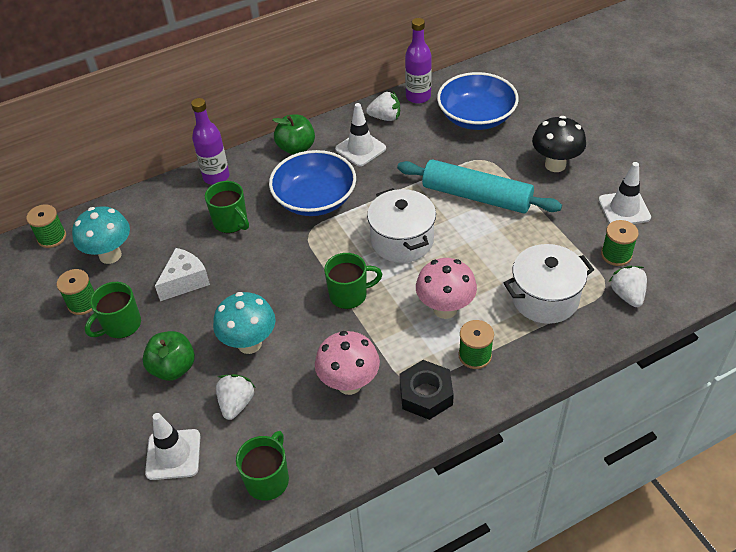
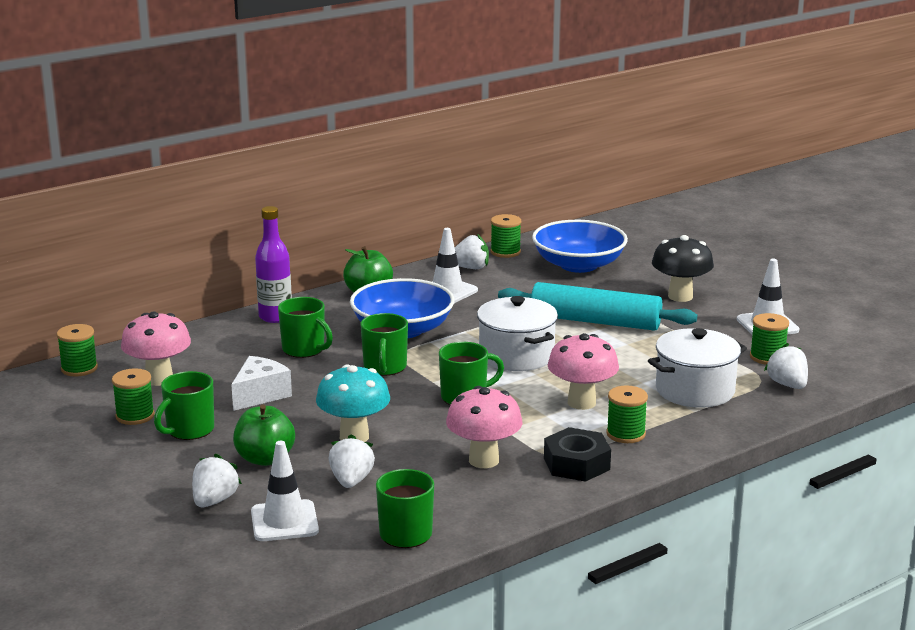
camera: 10 degrees left, 25 degrees down
(110, 255) = (159, 379): turquoise mushroom -> pink mushroom
(123, 421) = (214, 501): none -> white strawberry
(291, 250) = (385, 367): none -> green mug
(418, 97) = (505, 252): purple bottle -> green spool

